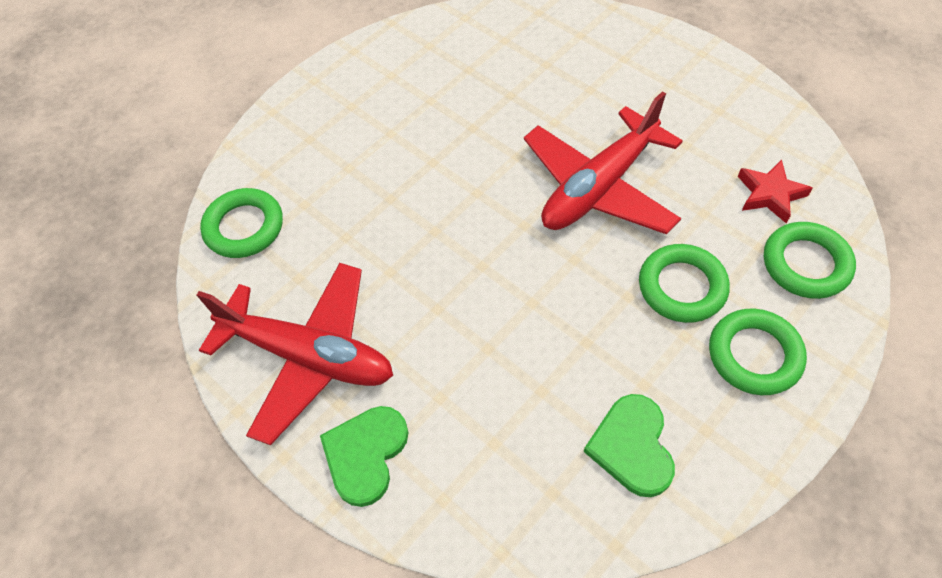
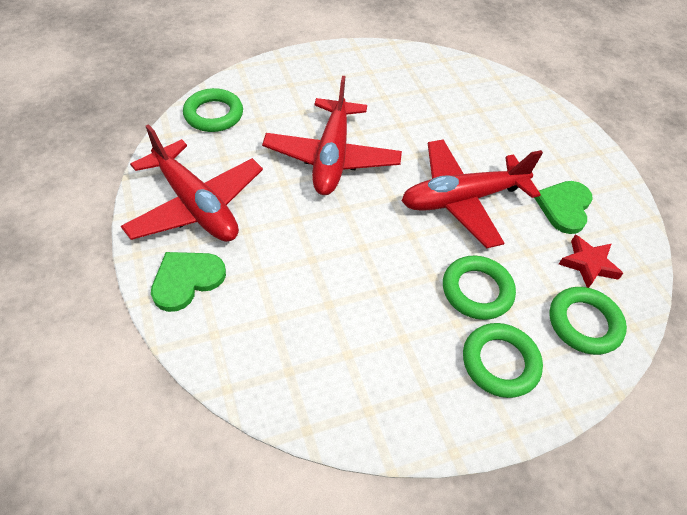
camera: 20 degrees right, 5 degrees down
(423, 210) = (332, 157): none -> red plane
(632, 446) = (365, 373): green heart -> green heart (564, 207)

